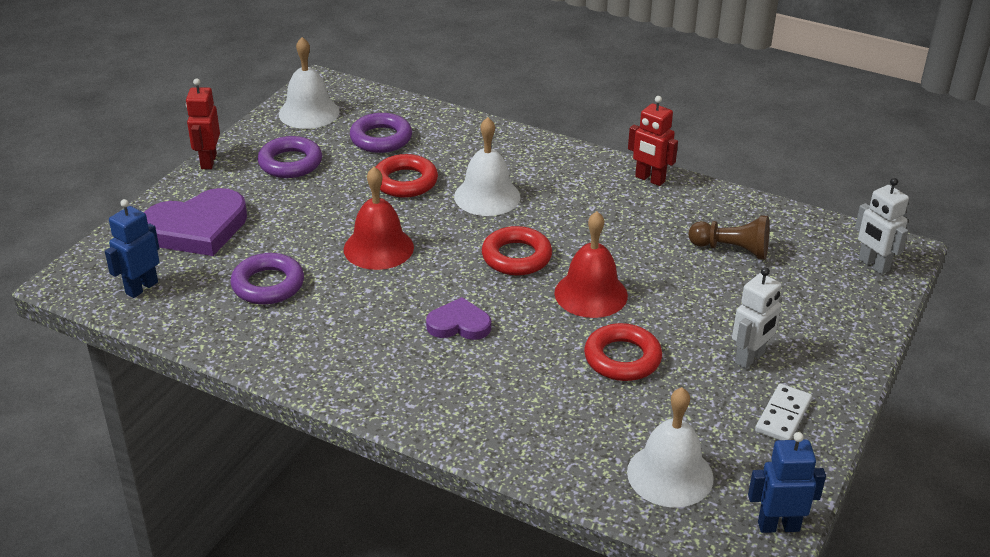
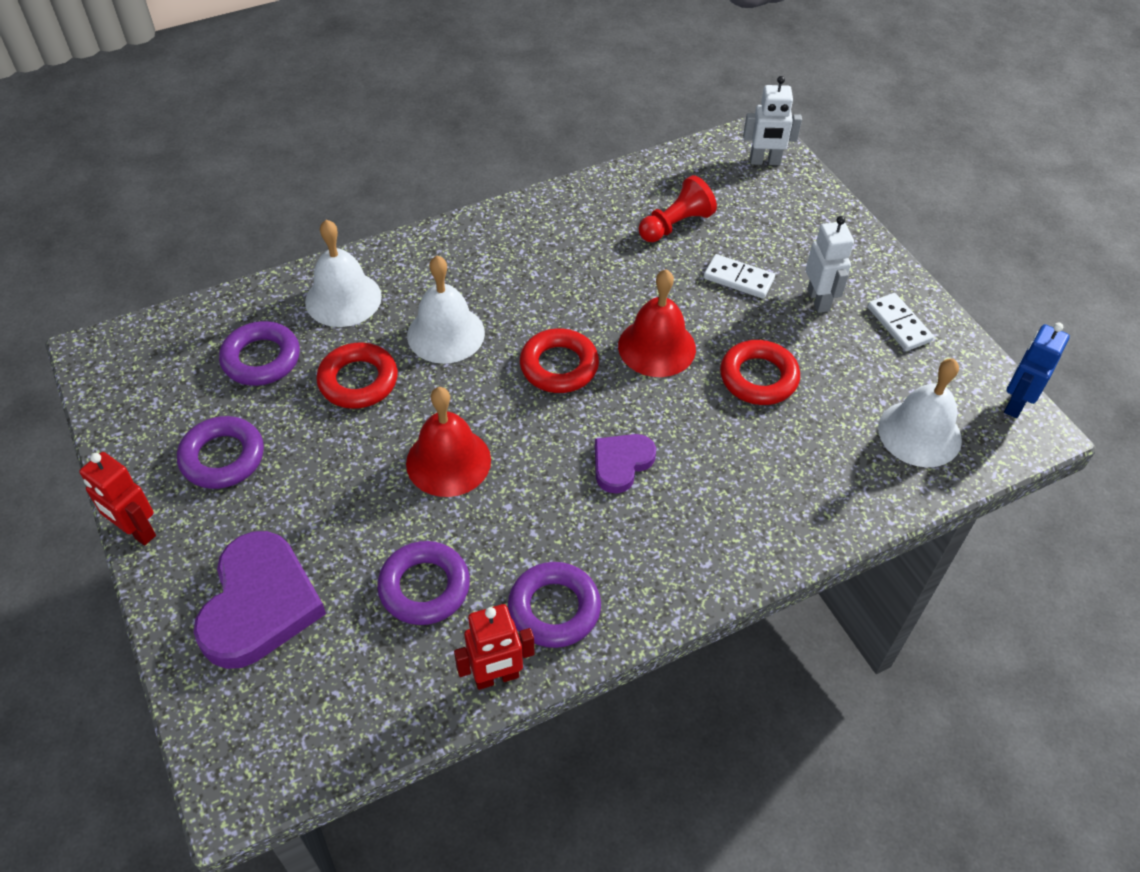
camera: 55 degrees left, 15 degrees up
(141, 288) = (321, 713): blue robot -> none
(302, 348) = (554, 609): none -> purple ring
(309, 112) = (142, 392): white bell -> white bell (343, 298)
(649, 179) = (531, 212): red robot -> red robot (496, 677)
(716, 305) = (738, 279): none -> white domino
(732, 250) = (675, 225): brown pawn -> red pawn

